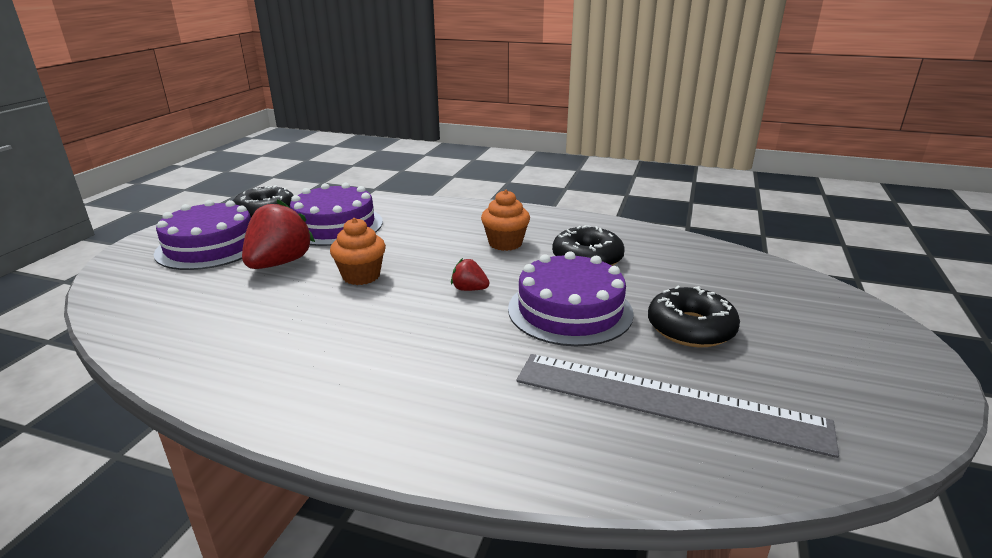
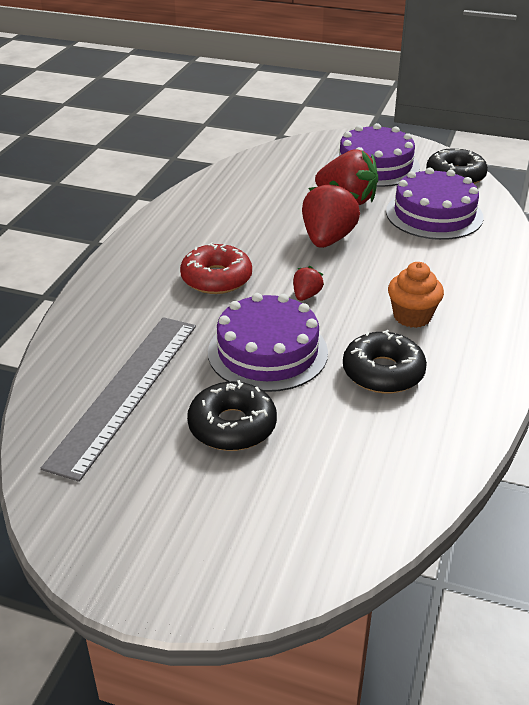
camera: 90 degrees right, 10 degrees up
(361, 276) = (327, 239): orange cupcake -> red strawberry
(427, 345) = (216, 278): none -> red donut

